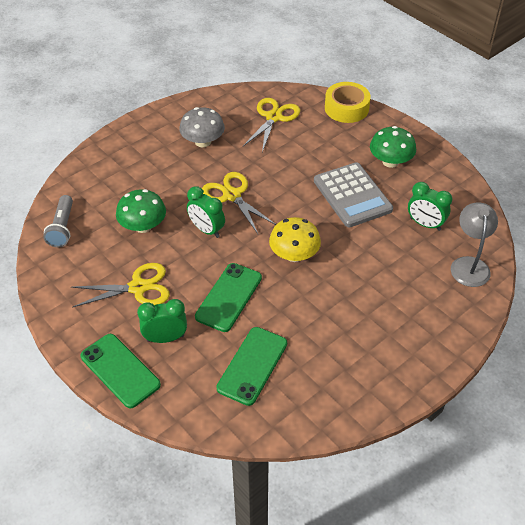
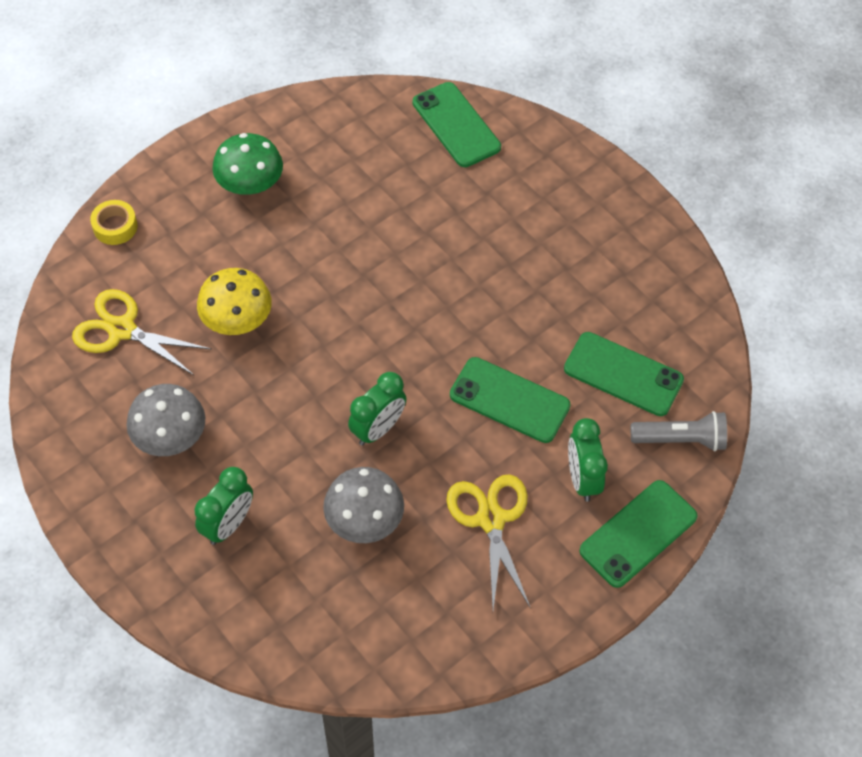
camera: 90 degrees left, 10 degrees up
(62, 228) = (362, 643): grey flashlight -> grey flashlight (681, 439)
(143, 226) = (364, 519): green mushroom -> grey mushroom
(232, 195) = (305, 394): yellow scissors -> none
(294, 254) = (432, 317): yellow mushroom -> yellow mushroom (237, 319)
(346, 108) = (115, 227): yellow tape -> yellow tape, size x0.60
(352, 195) = (318, 238): grey calculator -> none
(425, 224) = (381, 160): green clock -> green clock (228, 524)
(469, 265) = (456, 125): grey lamp -> green phone

